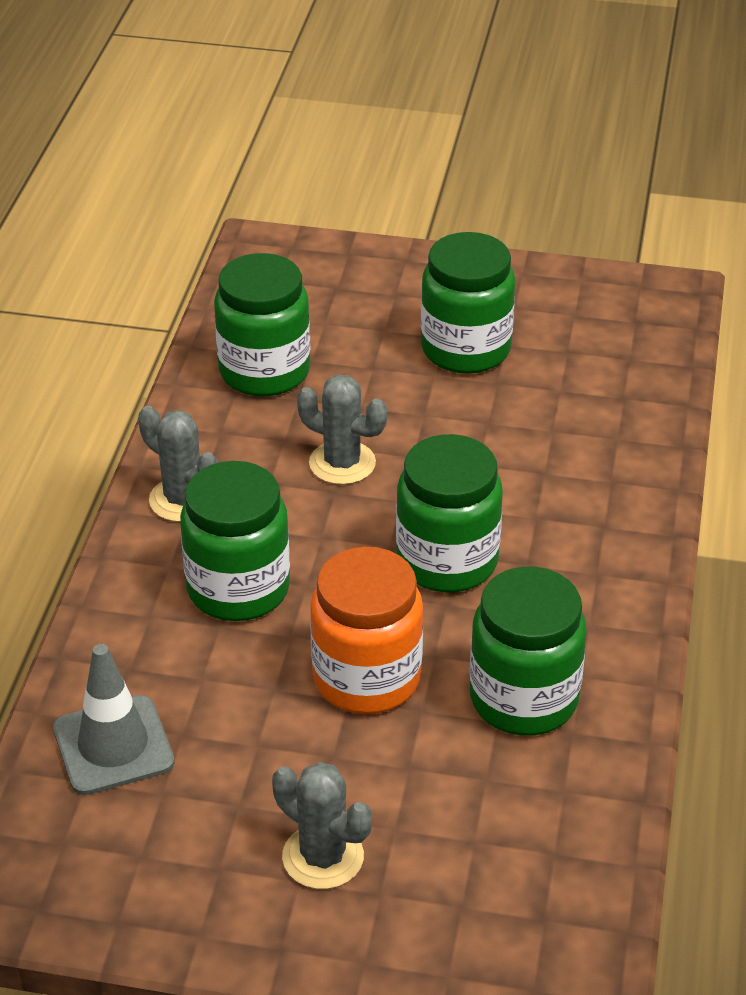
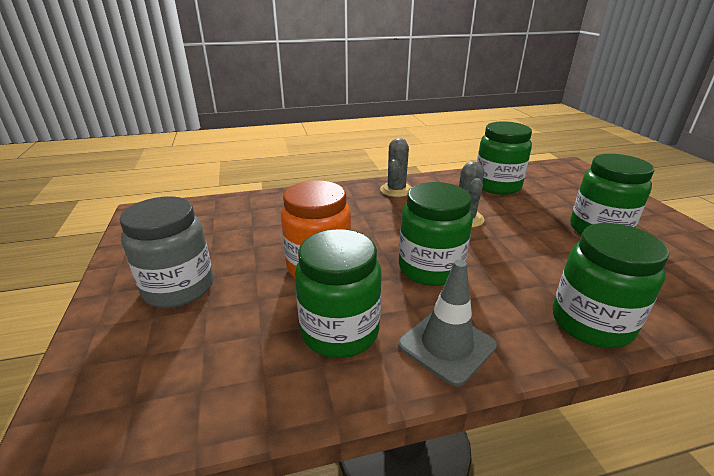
camera: 65 degrees right, 10 degrees down
(113, 745) = (237, 213): grey traffic cone -> grey traffic cone (447, 345)
(238, 589) = (353, 216): green jar -> green jar (591, 323)
(323, 857) = (179, 288): grey cactus -> grey jar

